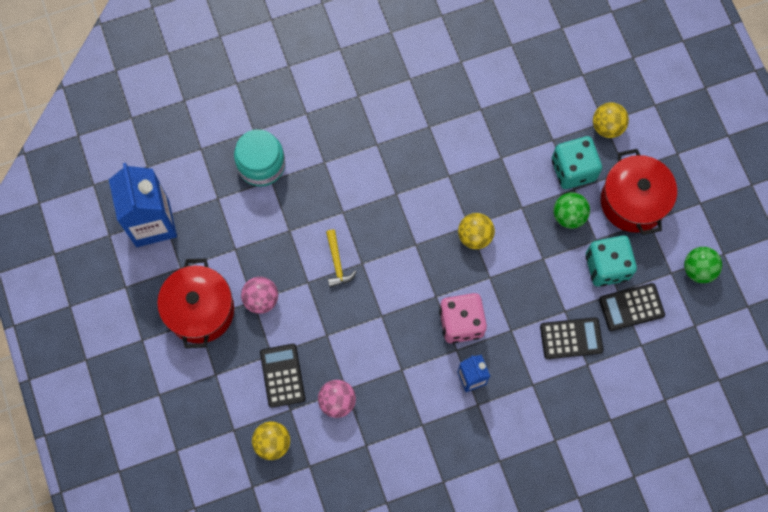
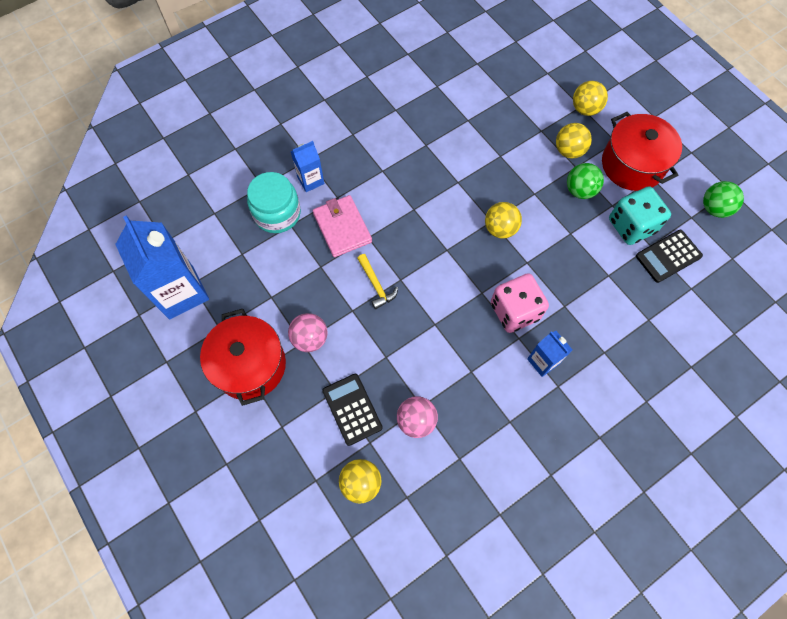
camera: 15 degrees left, 5 degrees down
(303, 137) = (310, 180): none -> blue carton
(320, 196) = (342, 228): none -> pink wallet
(571, 338) = (624, 299): black calculator -> none
(573, 170) = (569, 151): turquoise dice -> yellow ball

